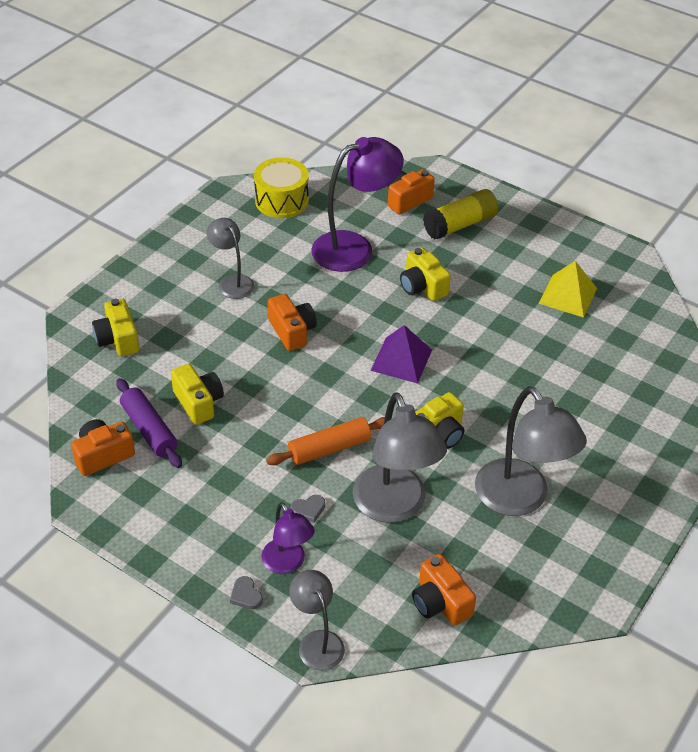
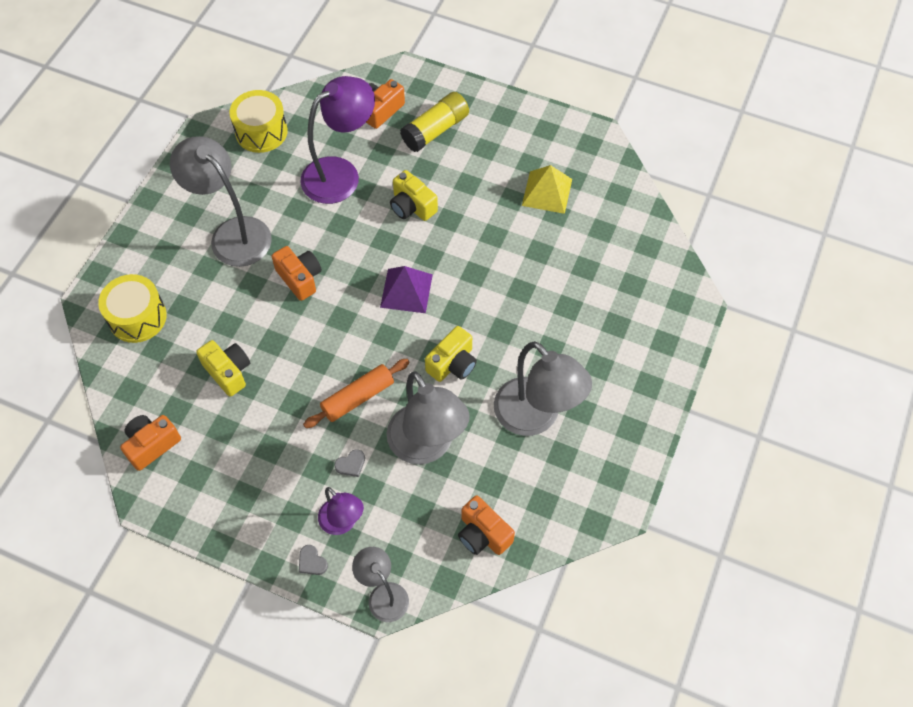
camera: 10 degrees left, 15 degrees up
(118, 339) = (137, 317): yellow camera -> yellow drum
(149, 429) = (188, 409): purple rolling pin -> none
(232, 282) = (232, 233): grey lamp -> grey lamp, size x1.77

